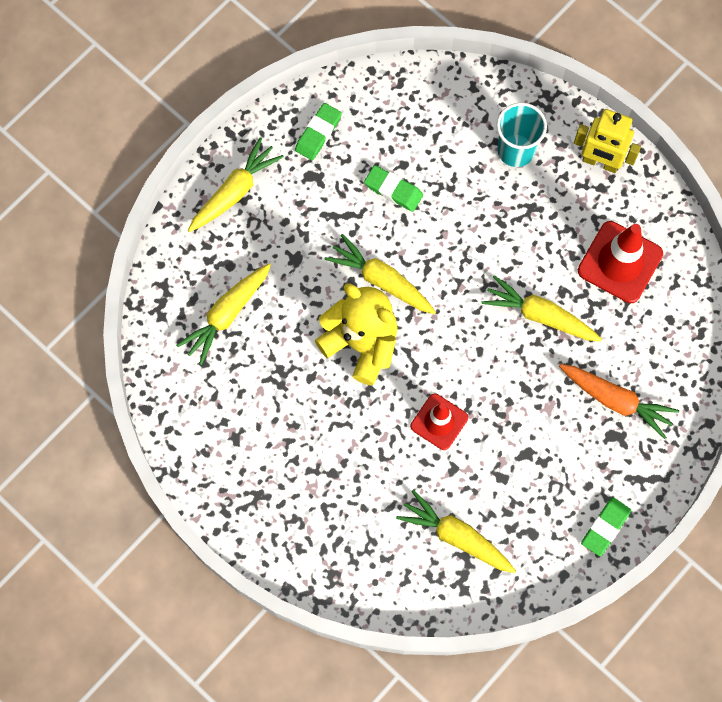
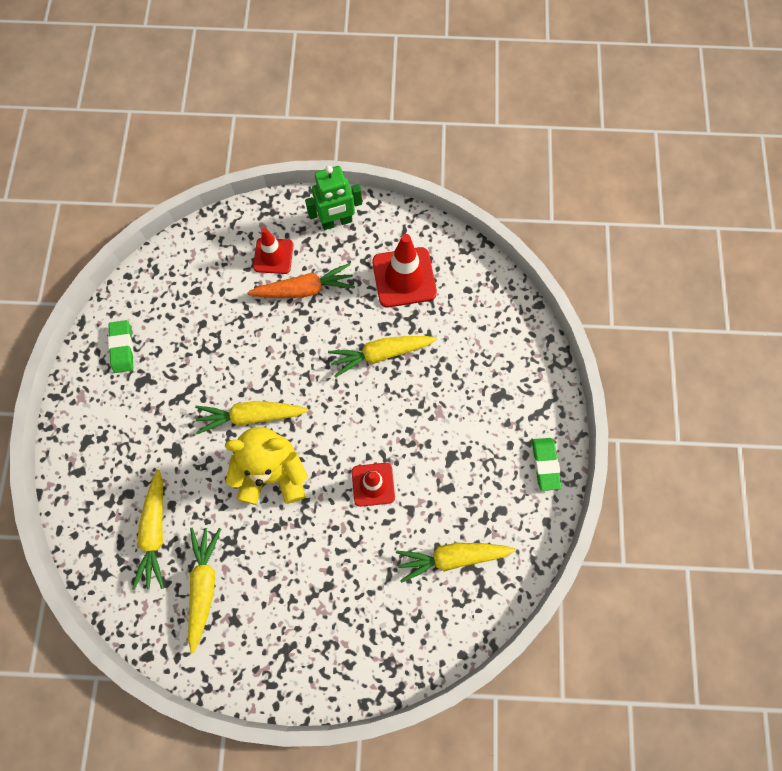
camera: 40 degrees left, 0 degrees up
(235, 191) = (91, 436): yellow carrot -> yellow carrot (204, 585)
(393, 190) = (209, 346): green eraser -> none
(516, 150) = (273, 256): turquoise cup -> red traffic cone
(600, 162) = (336, 222): yellow robot -> green robot
(616, 401) = (479, 371): orange carrot -> orange carrot (305, 289)

